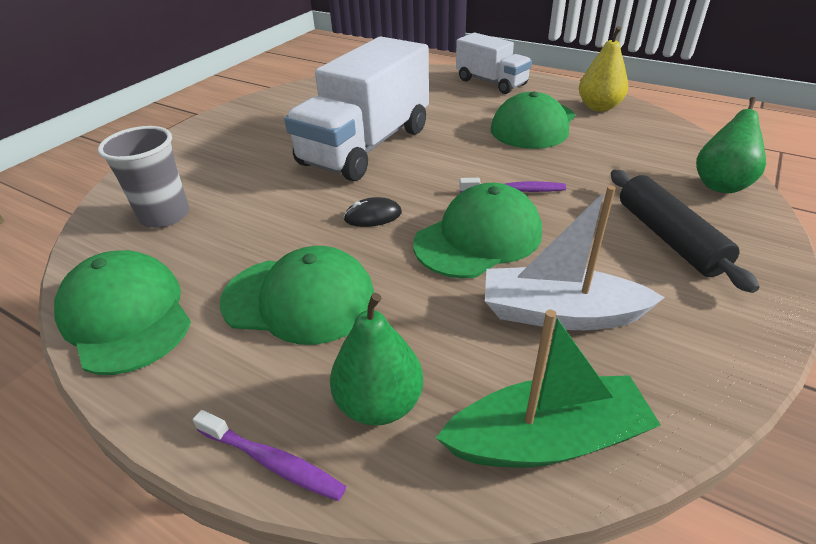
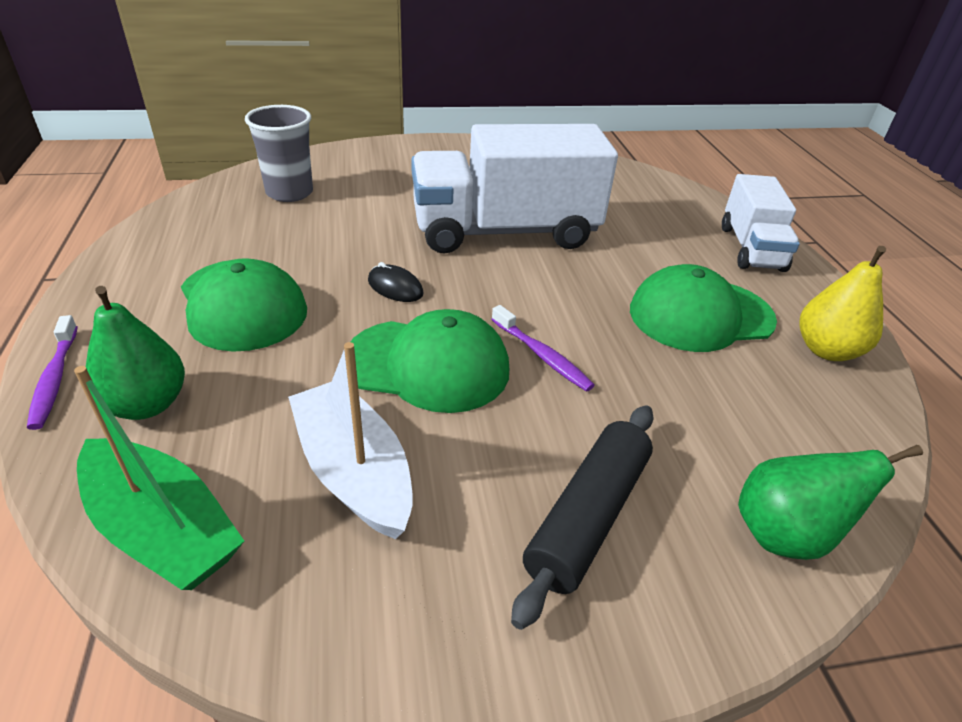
camera: 45 degrees right, 0 degrees up
(126, 316) = (162, 239): green cap -> none

